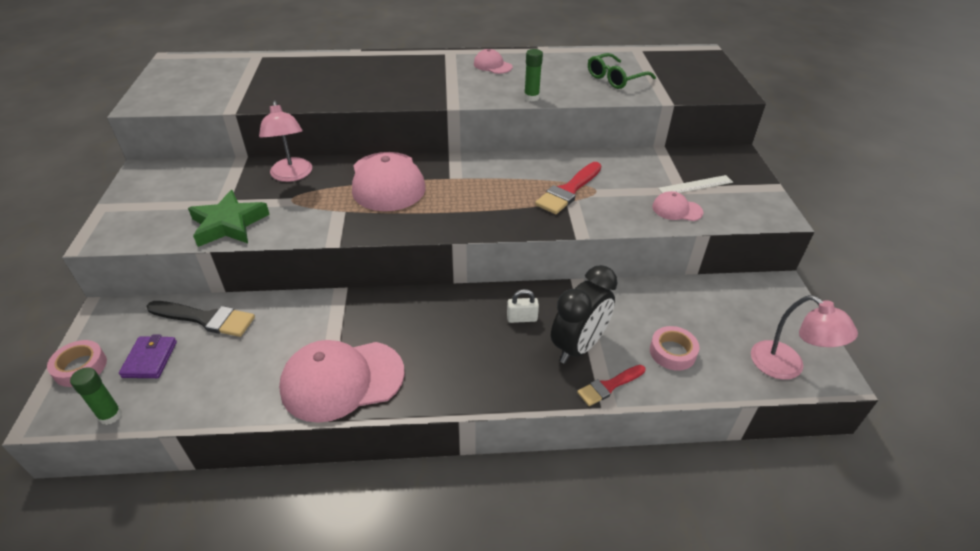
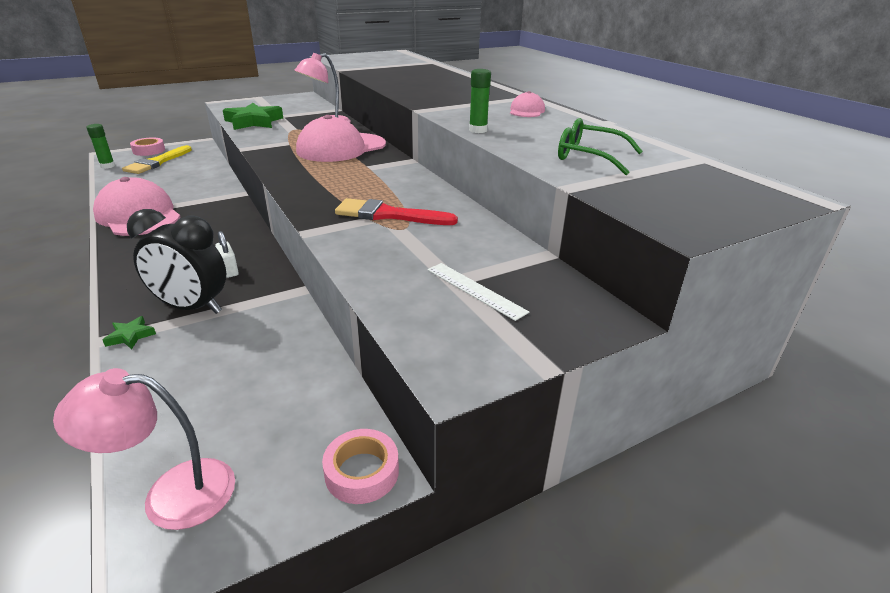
camera: 65 degrees right, 10 degrees down
(150, 359) = (157, 162): purple wallet -> yellow brush
(206, 319) = (198, 165): black brush -> none
(609, 386) = (130, 336): red brush -> green star
(672, 352) = (191, 373): pink tape -> pink tape (362, 472)
(676, 209) = (400, 282): pink cap -> none
(786, 367) = (171, 493): pink lamp -> pink lamp turned 60 degrees clockwise

